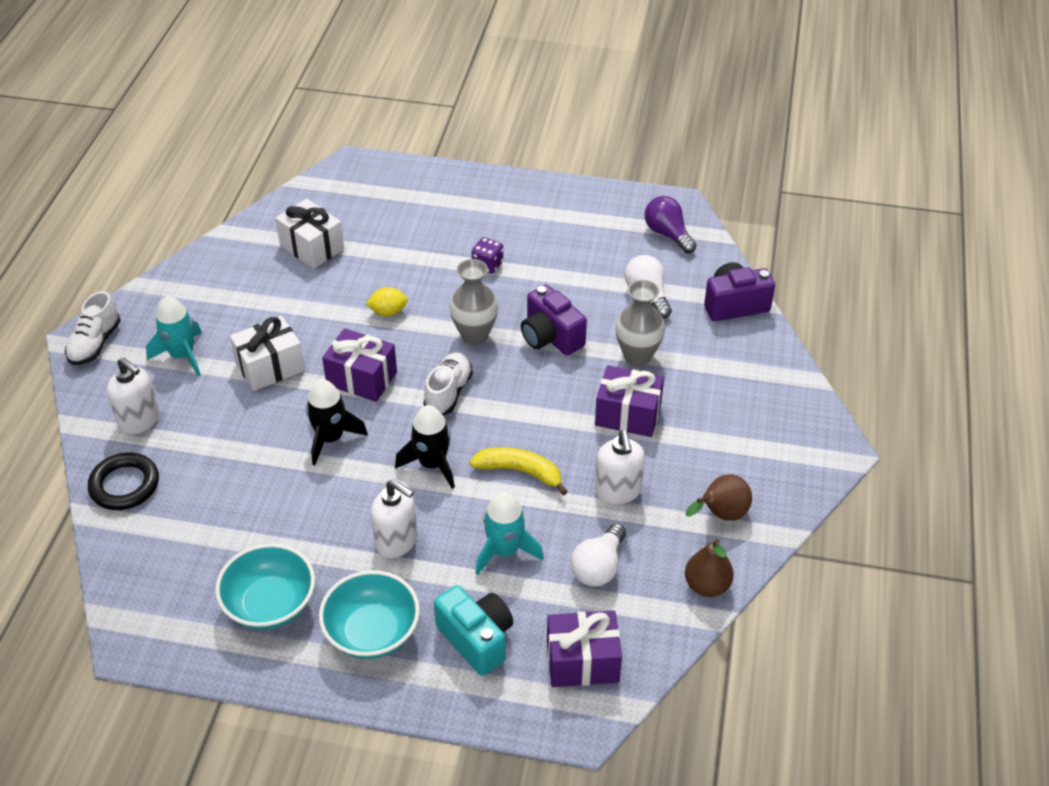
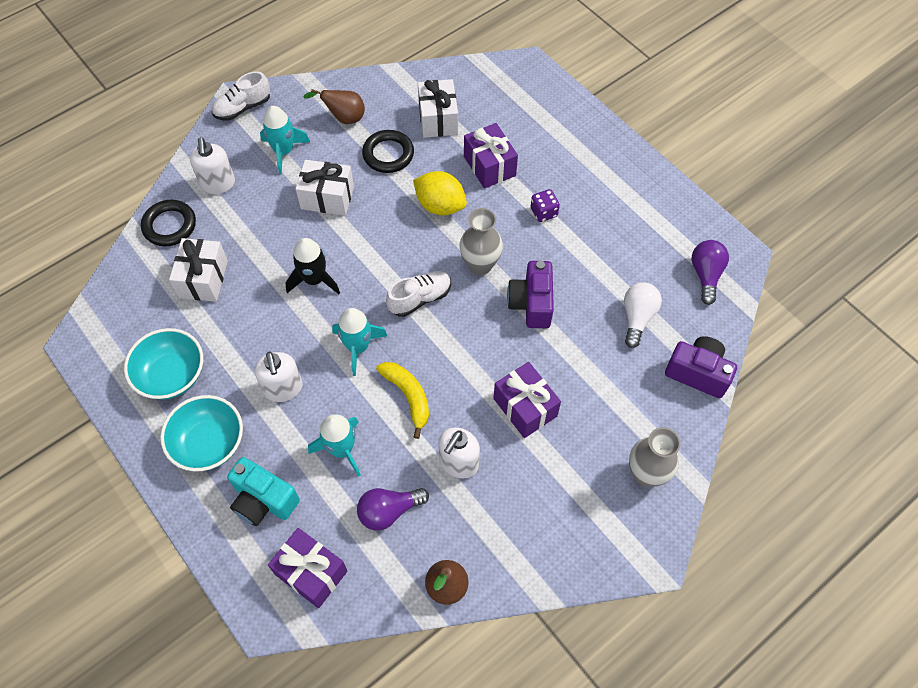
camera: 40 degrees right, 15 degrees up
(214, 506) = (203, 279): none -> white gift
(293, 300) = (388, 154): none -> black ring
(362, 378) = (375, 247): purple gift -> purple gift (489, 166)
(388, 312) = (440, 205): yellow lemon -> yellow lemon, size x1.66
(432, 464) = (358, 347): black rocket -> turquoise rocket
(476, 639) = (263, 500): turquoise camera -> turquoise camera turned 120 degrees clockwise
(598, 567) = (389, 511): white light bulb -> purple light bulb
(637, 356) = (579, 364): grey vase -> grey vase (646, 474)
(721, 515) = (511, 539): brown pear -> brown pear (344, 118)

